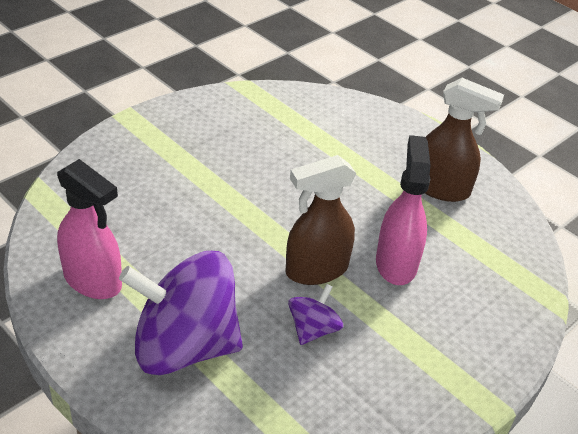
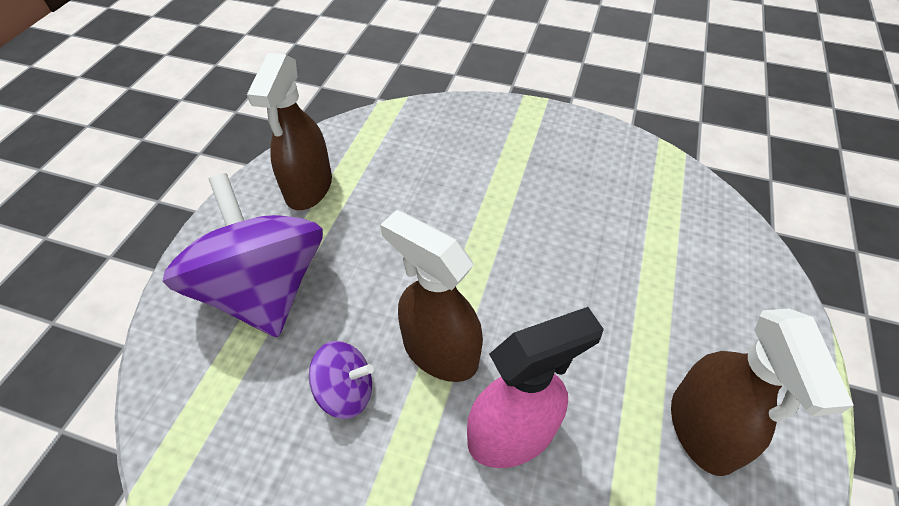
camera: 65 degrees right, 10 degrees up
(93, 281) = (308, 188): pink spray bottle -> brown spray bottle

